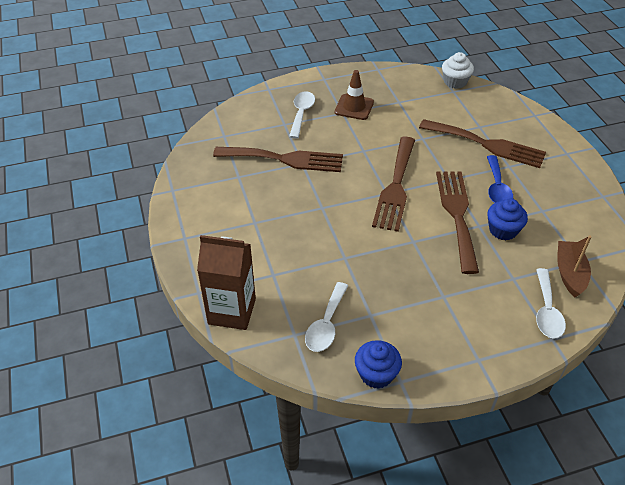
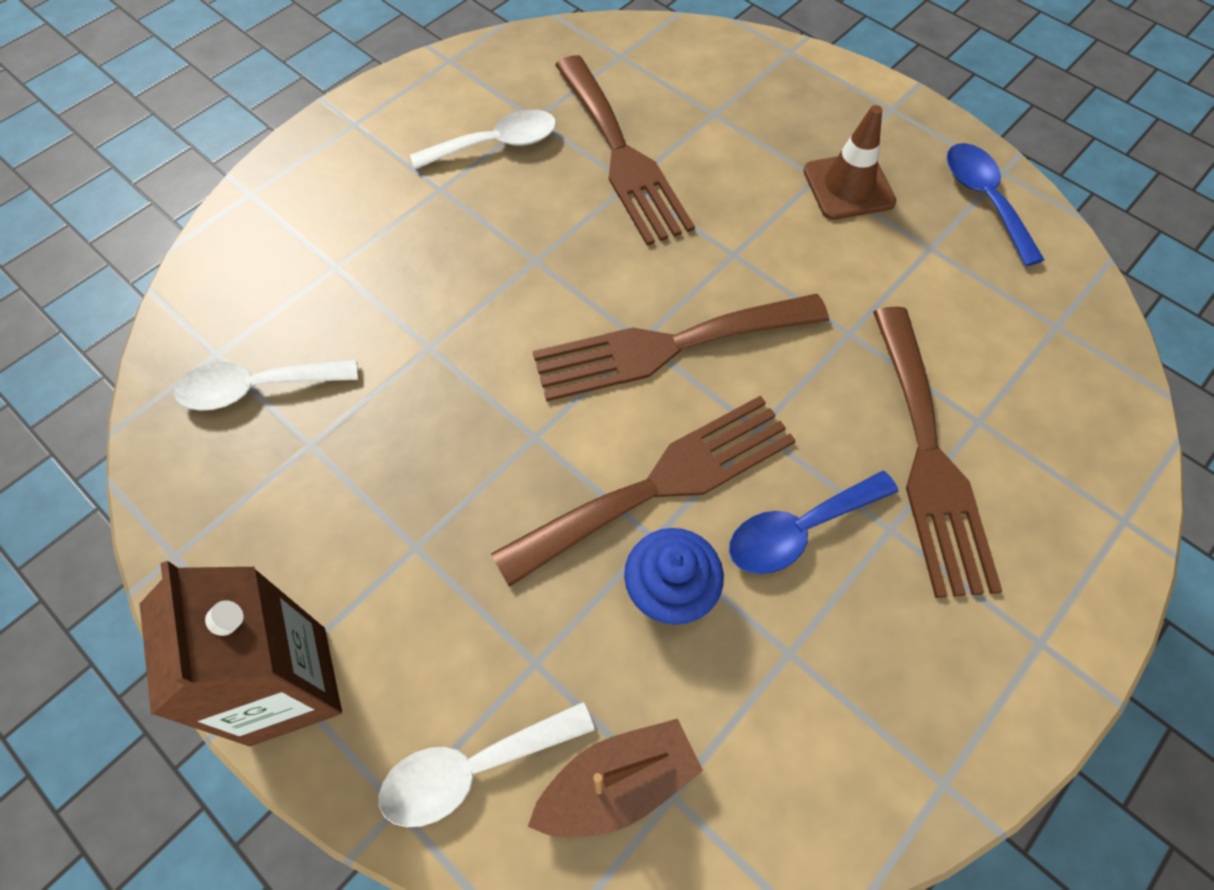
camera: 60 degrees right, 15 degrees up
(232, 311) = (229, 251): brown carton -> brown carton (288, 685)
(301, 113) = (763, 122): white spoon -> white spoon (497, 144)
(376, 374) = (175, 510): blue cupcake -> none
(386, 79) = (984, 199): none -> blue spoon
(455, 82) = (1093, 316): white cupcake -> none

